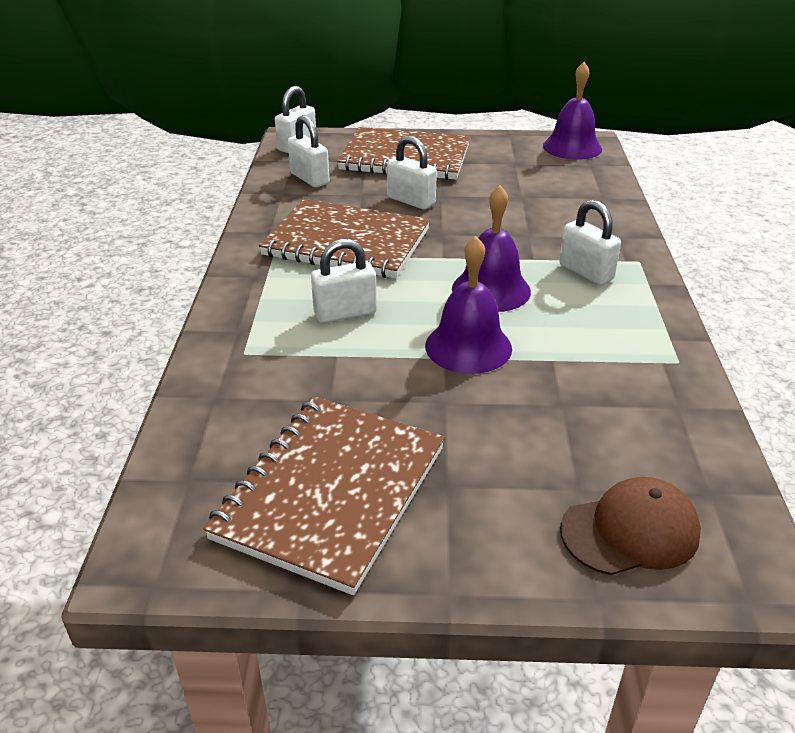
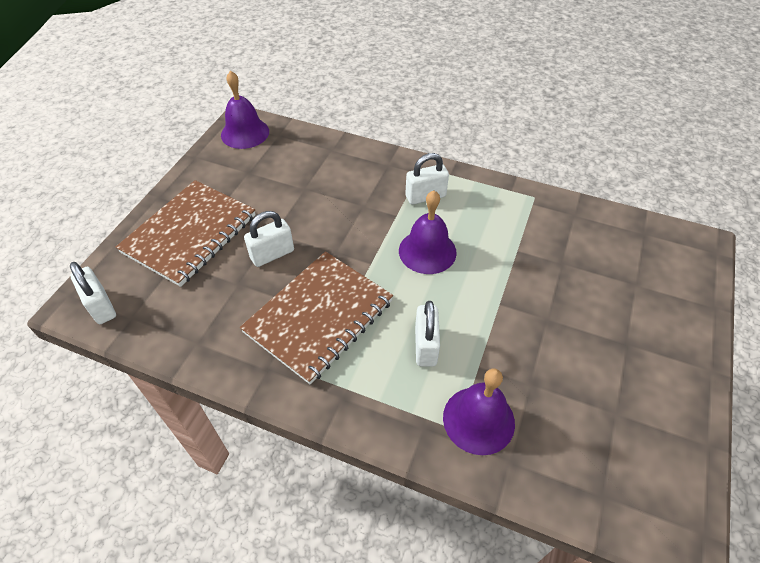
camera: 70 degrees left, 15 degrees up
(309, 178) = (182, 314): white padlock -> none
(331, 492) = (626, 407): brown notebook -> none
(468, 346) = (491, 286): purple bell -> purple bell (478, 420)
(630, 531) = (670, 276): brown cap -> none

